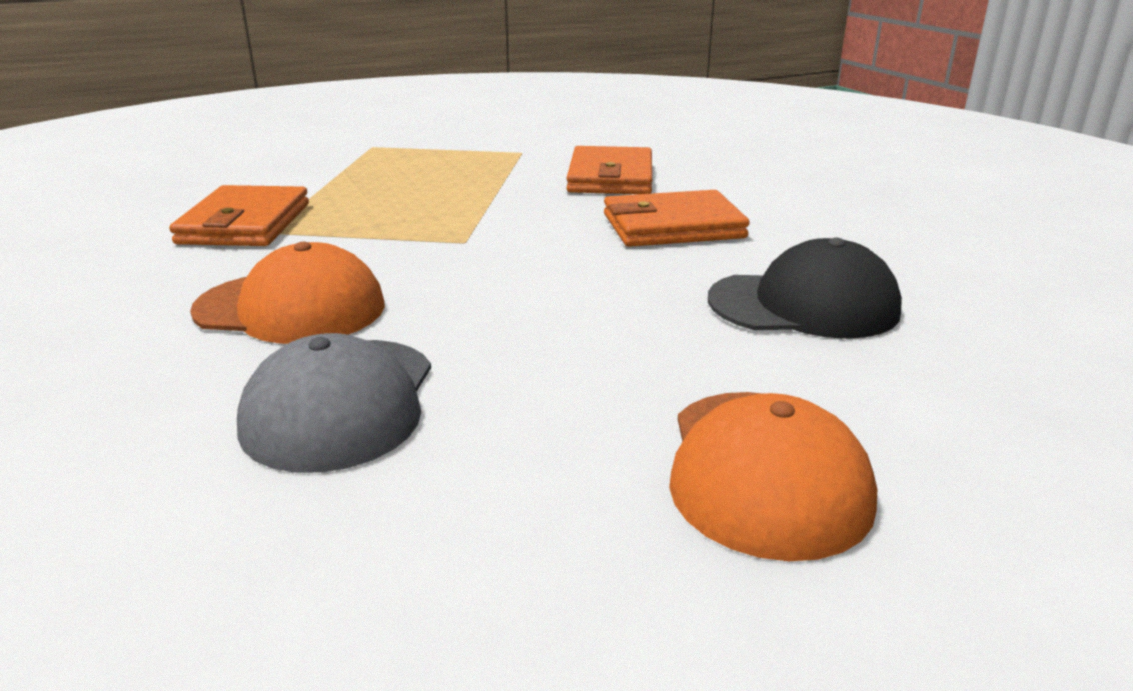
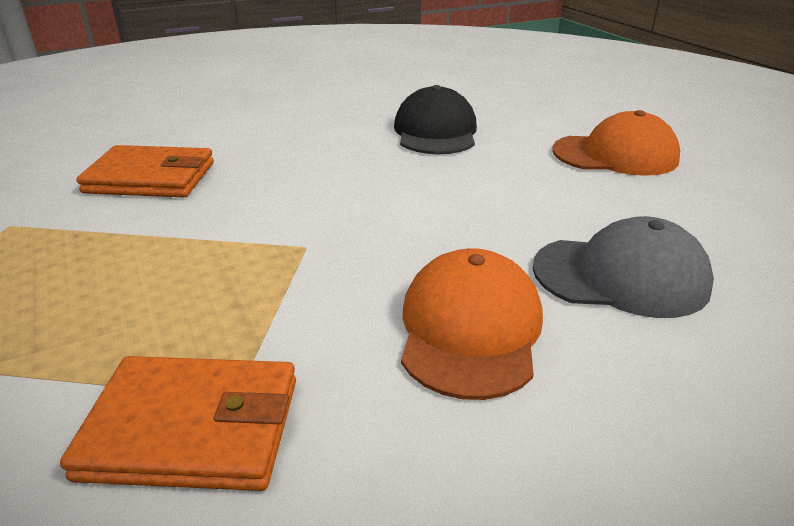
camera: 90 degrees left, 5 degrees up
(672, 226) = (294, 158): orange wallet -> none

